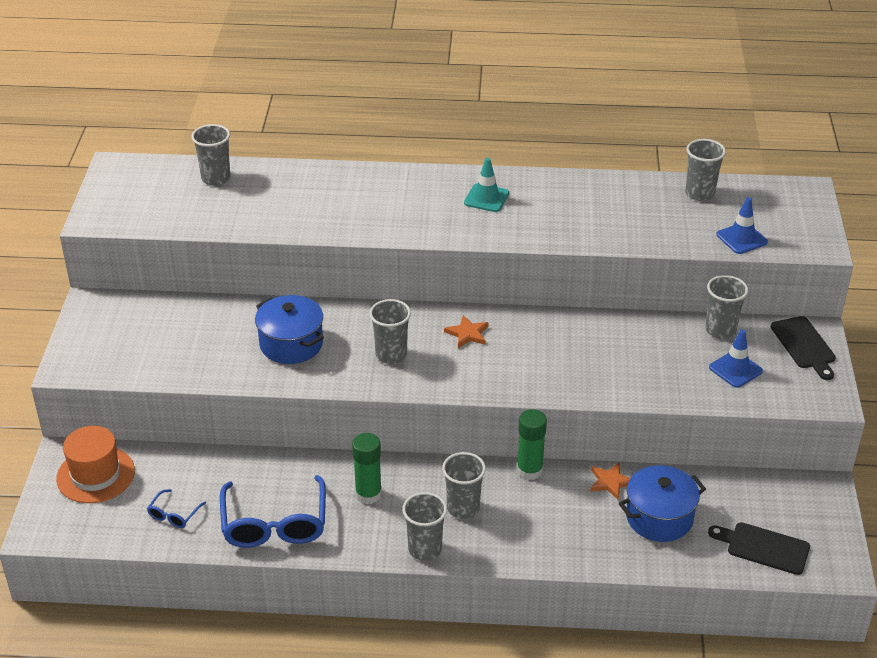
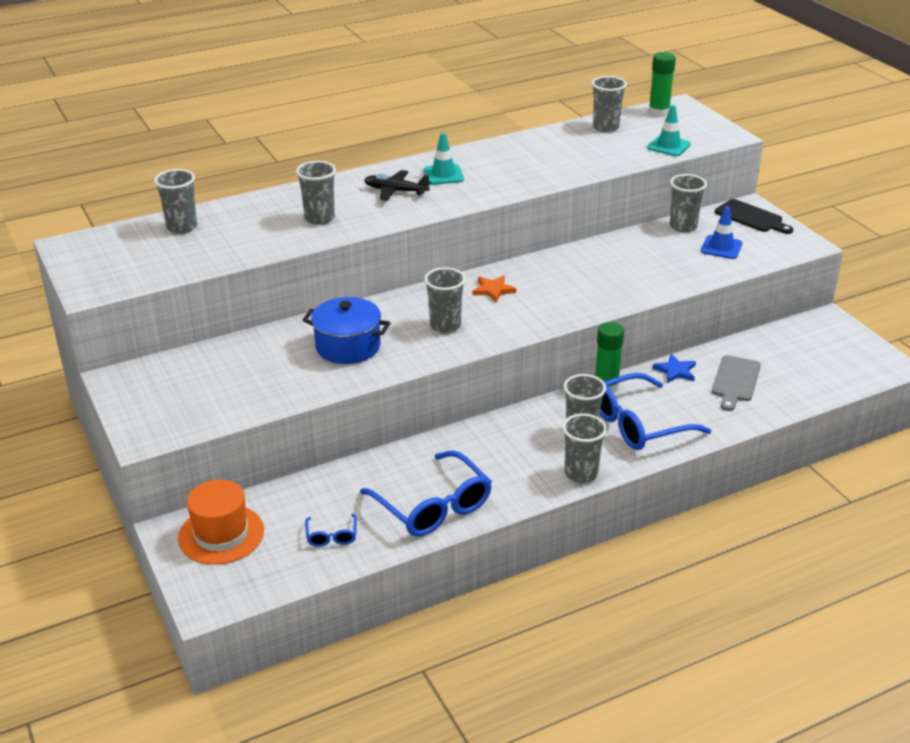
camera: 30 degrees left, 5 degrees down
(334, 209) = (319, 218): none -> grey cup
(368, 494) = (493, 452): green glue stick -> green glue stick (659, 112)
(426, 202) = (395, 191): none -> black plane
(523, 522) = (638, 424): none -> blue glasses
(610, 482) = (675, 371): orange star -> blue star
(659, 517) = (735, 381): blue pot -> grey cutting board
(741, 238) = (668, 146): blue traffic cone -> turquoise traffic cone
(764, 548) = (828, 372): black cutting board -> none

